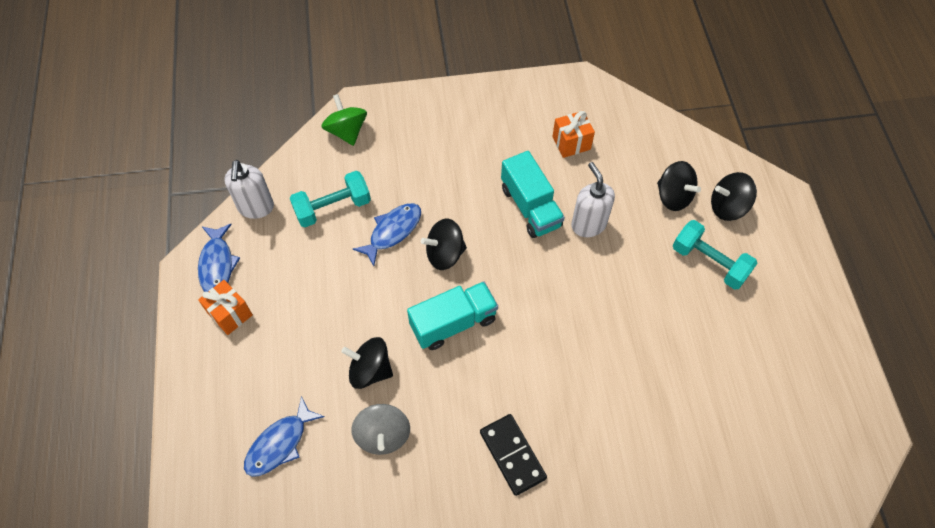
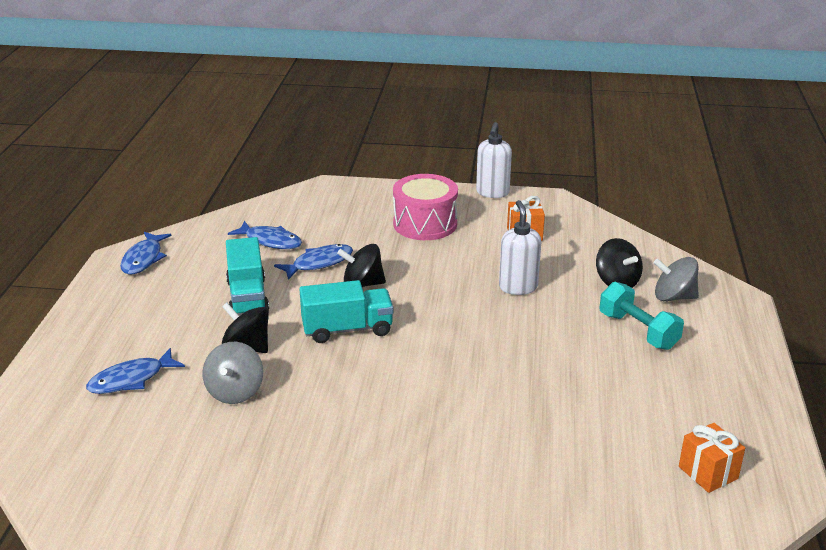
camera: 15 degrees right, 30 degrees down
(230, 314) = (136, 290): orange gift -> orange gift (708, 473)
(256, 207) = (200, 231): white soap dispenser -> white soap dispenser (492, 193)
(333, 208) = (270, 241): turquoise dumbbell -> blue fish
(346, 131) = (309, 199): green spinning top -> none
(473, 147) = (425, 224): none -> pink drum
(512, 455) = (361, 429): black domino -> none
(530, 207) = (463, 267): turquoise truck -> turquoise truck (247, 297)
(727, 207) = (673, 297): black spinning top -> grey spinning top

